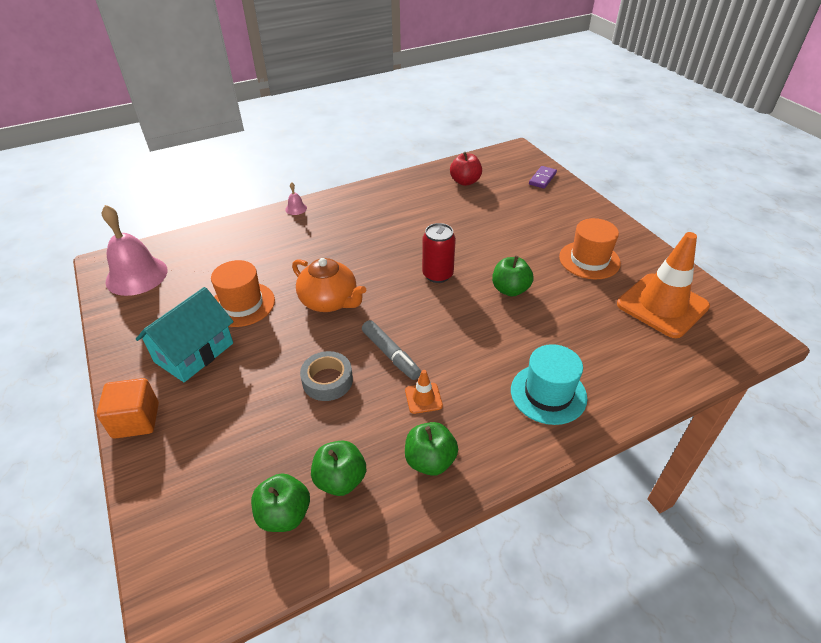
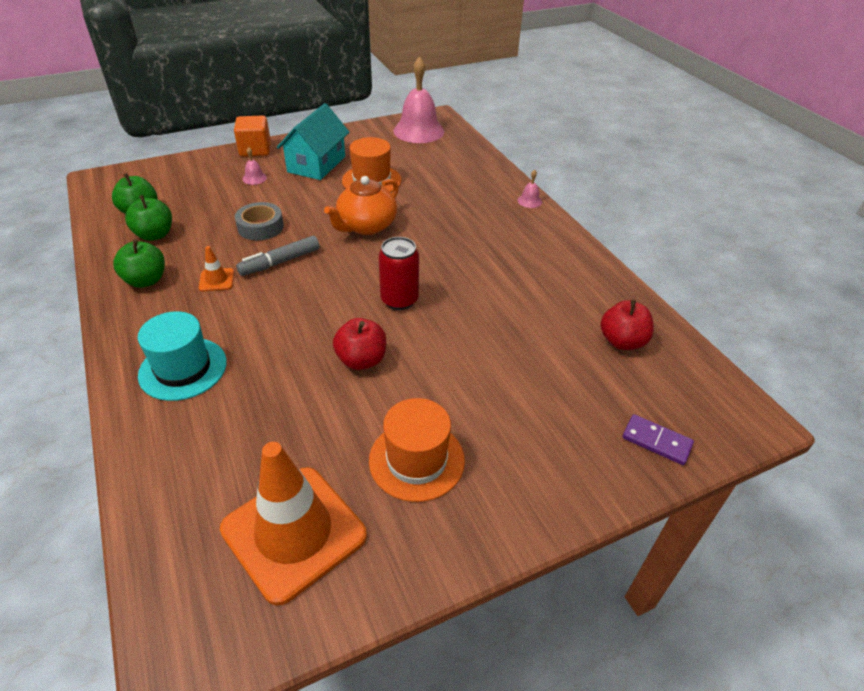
camera: 90 degrees right, 0 degrees up
(194, 352) = (316, 164): turquoise house -> turquoise house turned 75 degrees clockwise
(216, 406) = (254, 178): none -> pink bell
(510, 290) = (361, 360): green apple -> red apple

